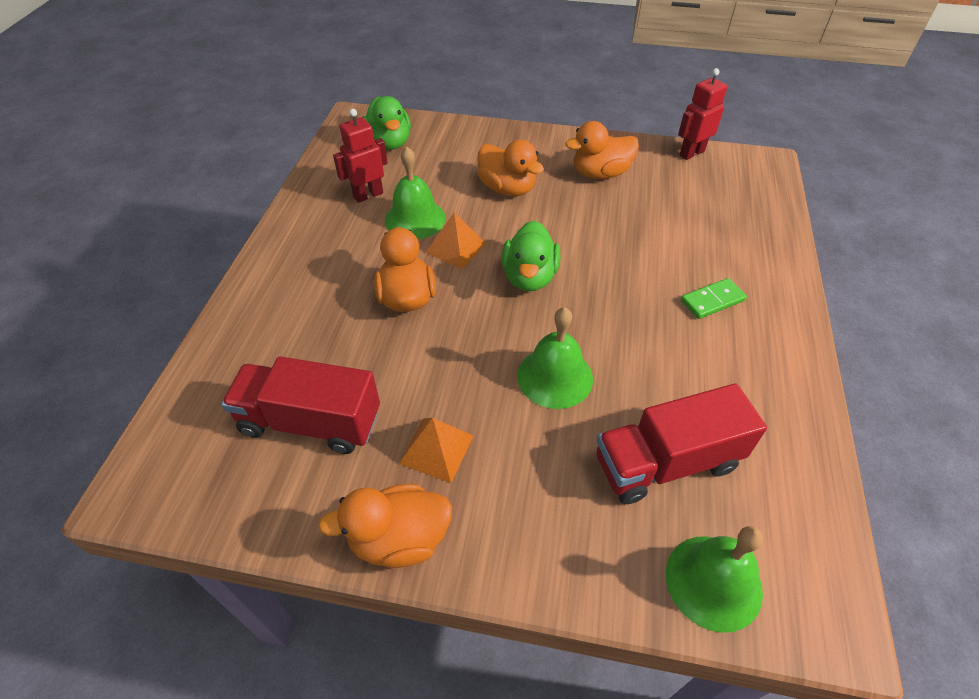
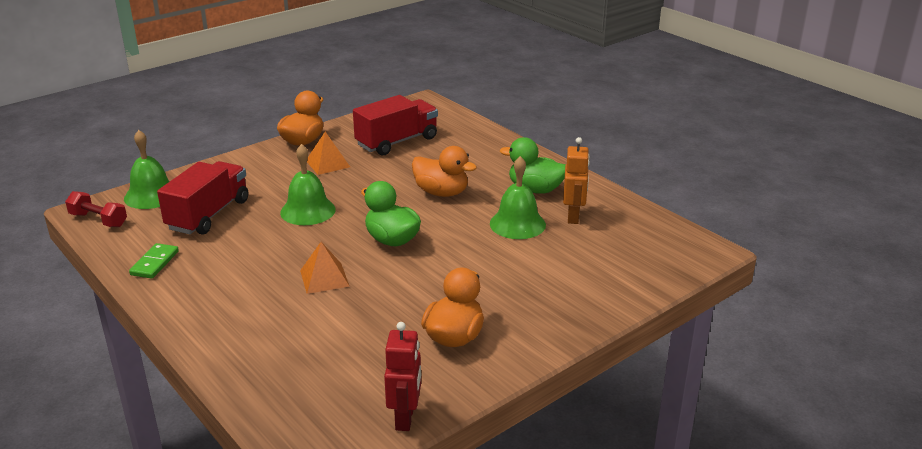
camera: 130 degrees right, 20 degrees down
(368, 195) = (573, 217): red robot -> orange robot
(389, 143) = (642, 252): green duck -> green duck (535, 189)
(456, 248) = (462, 226): orange pyramid -> orange pyramid (324, 278)
(507, 188) = (500, 278): orange duck -> none
(712, 300) = (253, 298): green domino -> green domino (155, 263)
(819, 577) = (98, 220): none -> red dumbbell

